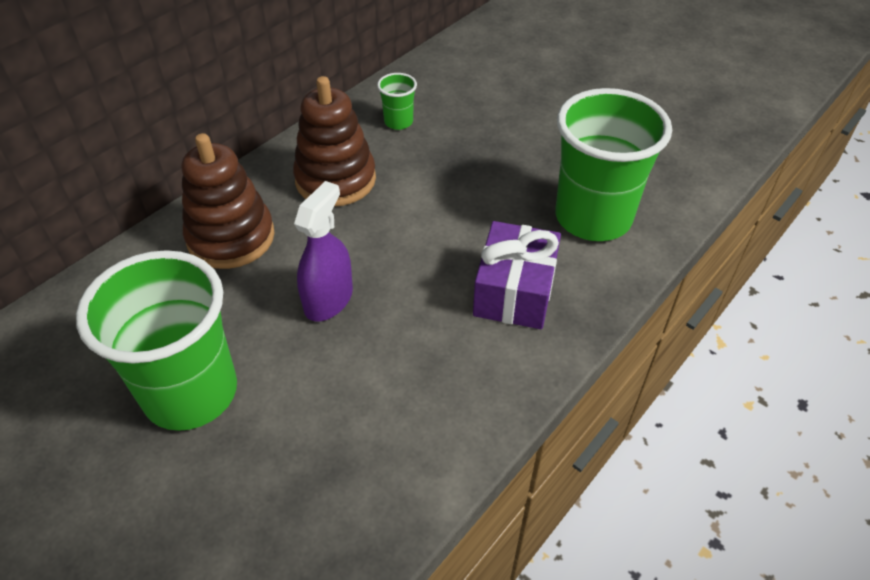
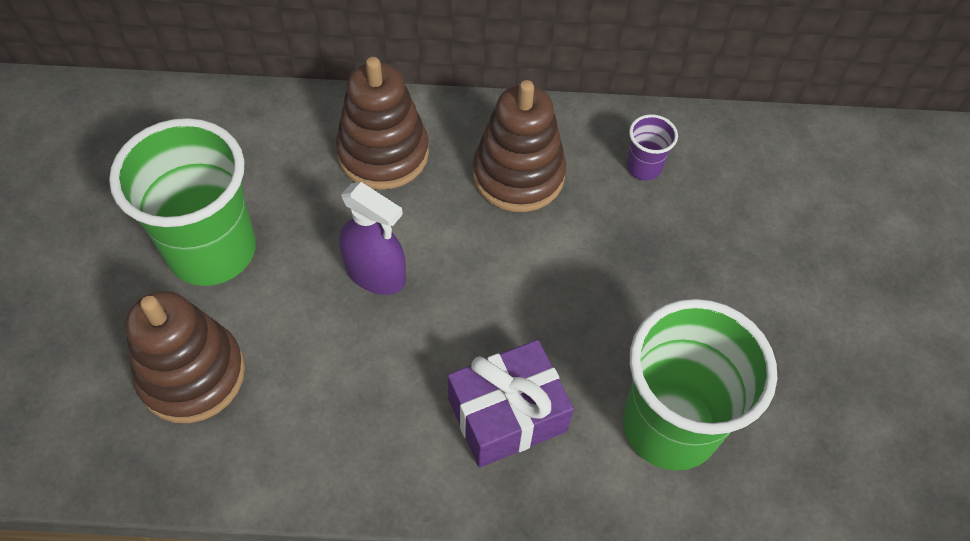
camera: 50 degrees right, 10 degrees up
(294, 472) = (192, 375): none -> brown stacking toy
(328, 299) = (375, 273): purple spray bottle -> purple spray bottle turned 45 degrees clockwise
(398, 122) = (644, 167): green cup -> purple cup

